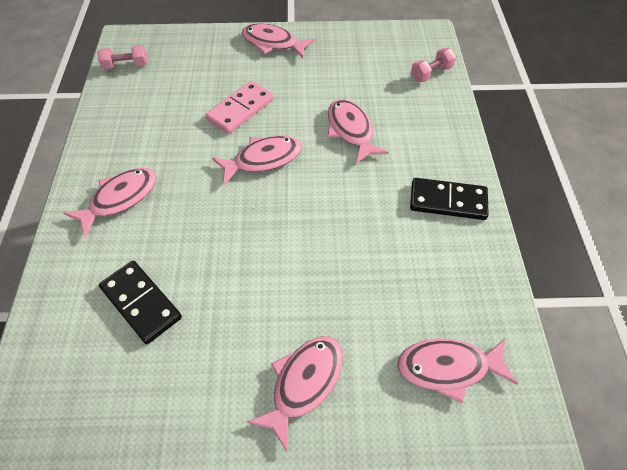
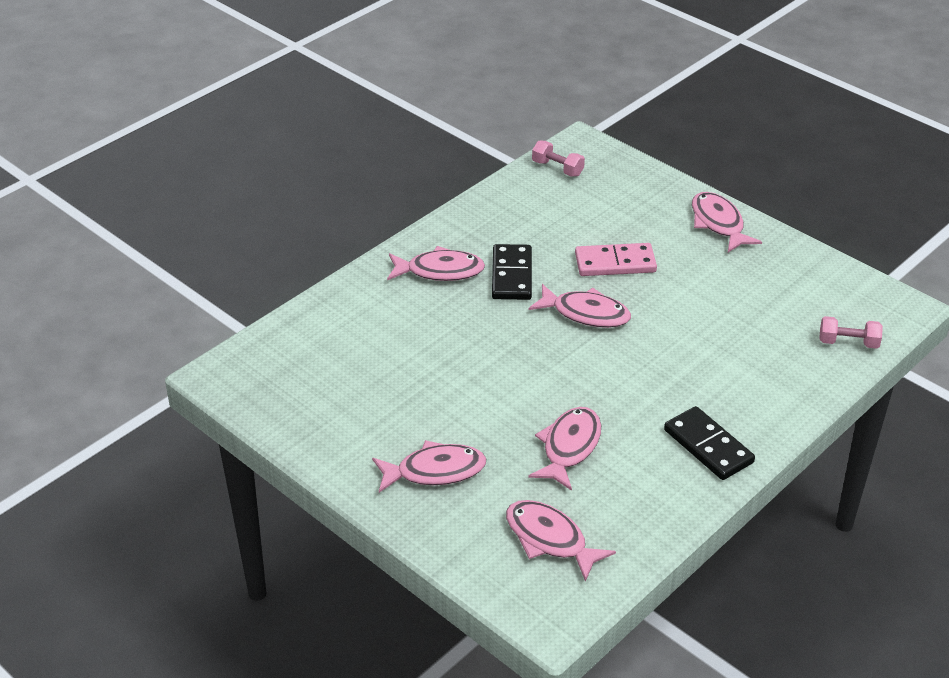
camera: 45 degrees right, 15 degrees down
(141, 303) = (381, 348): black domino -> black domino (511, 275)
(351, 130) = (694, 340): pink fish -> pink fish (569, 447)

